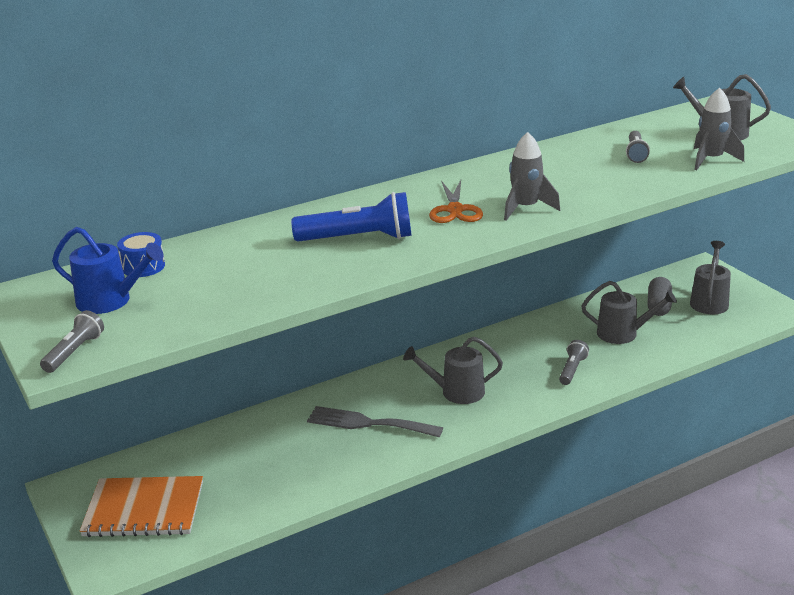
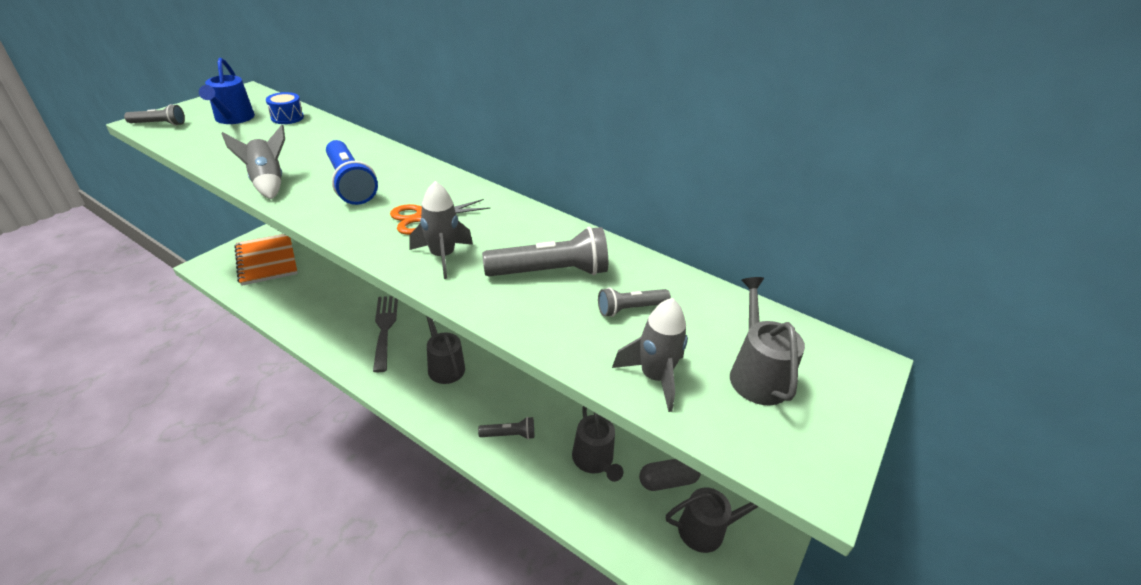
camera: 60 degrees right, 10 degrees up
(319, 280) = (268, 182): none -> grey rocket
(573, 172) = (550, 272): none -> grey flashlight

